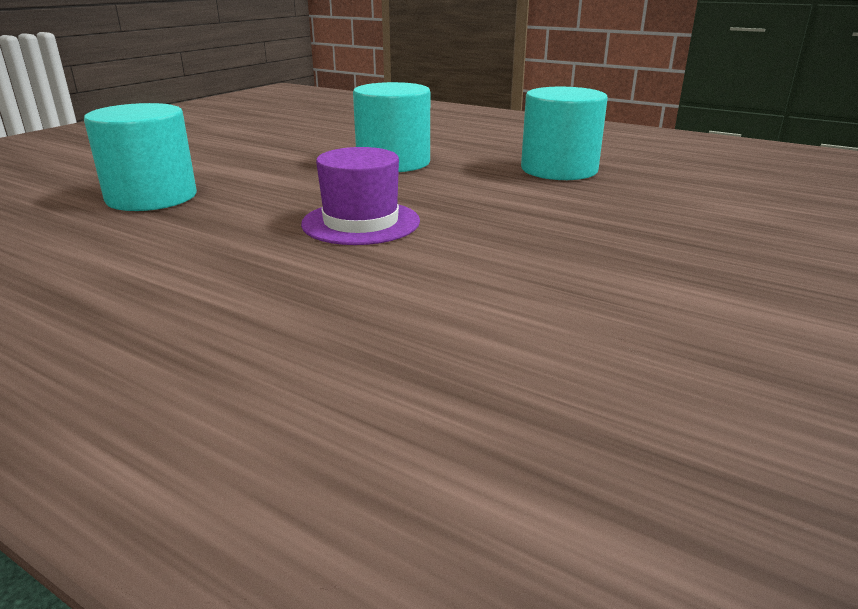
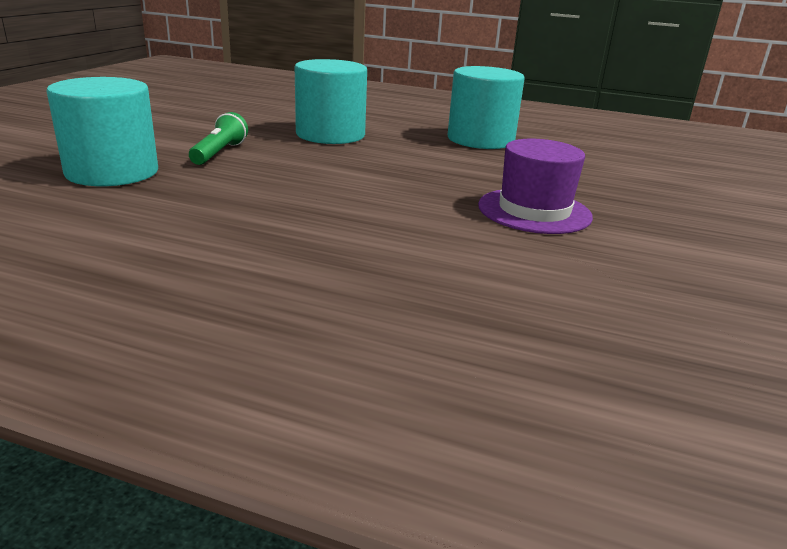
camera: 15 degrees left, 0 degrees up
(266, 180) = (219, 153): none -> green flashlight
(361, 222) = (339, 191): purple hat -> purple hat (534, 211)

